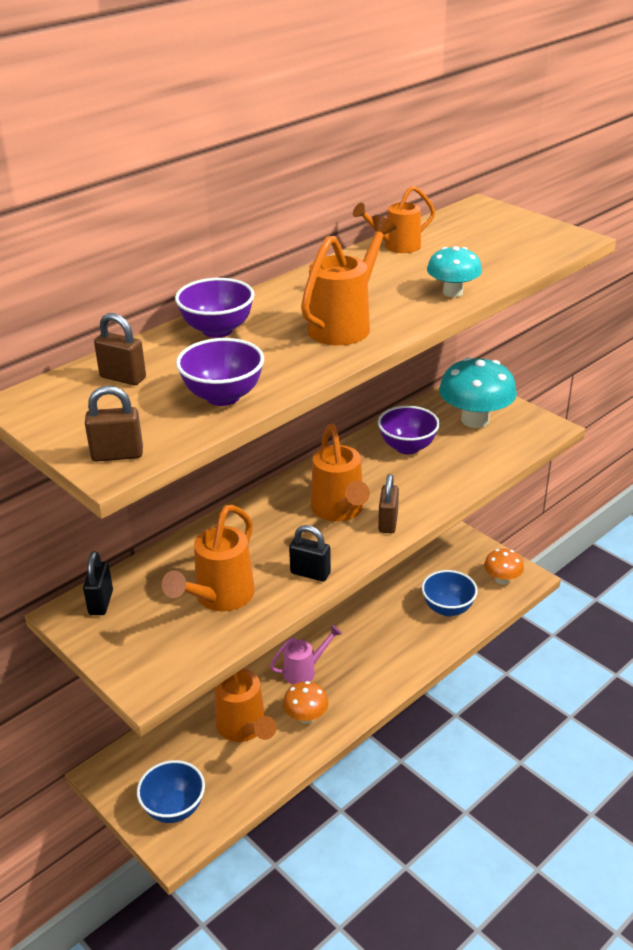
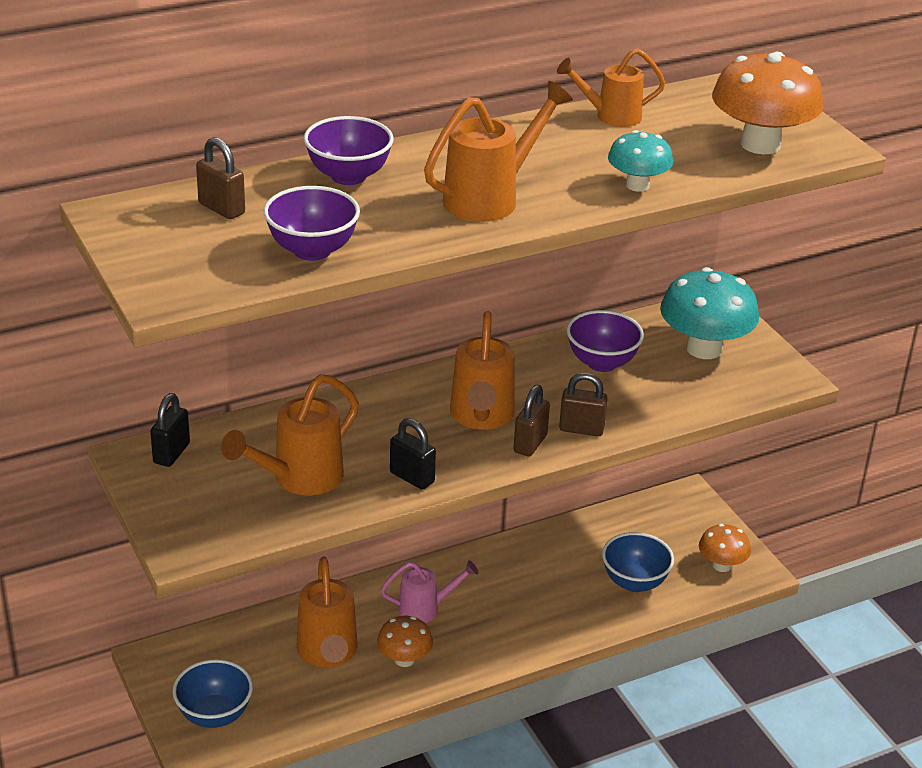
camera: 15 degrees right, 0 degrees up
(117, 455) = (174, 287): brown padlock -> brown padlock (581, 429)
(521, 246) = (760, 144): none -> orange mushroom

